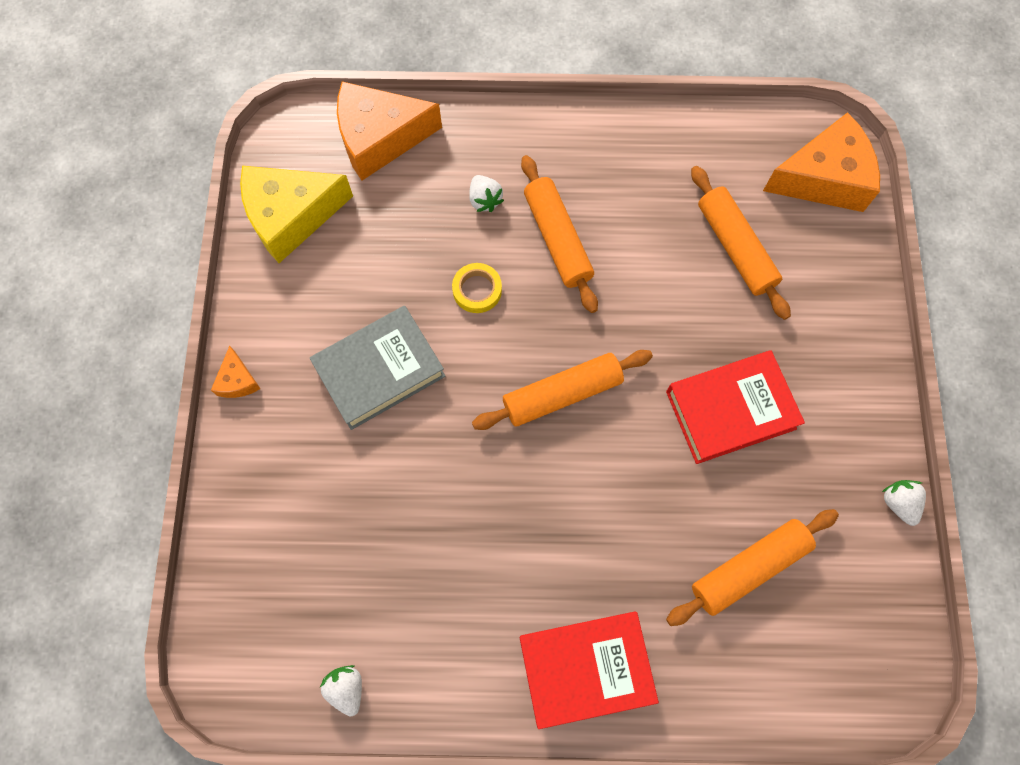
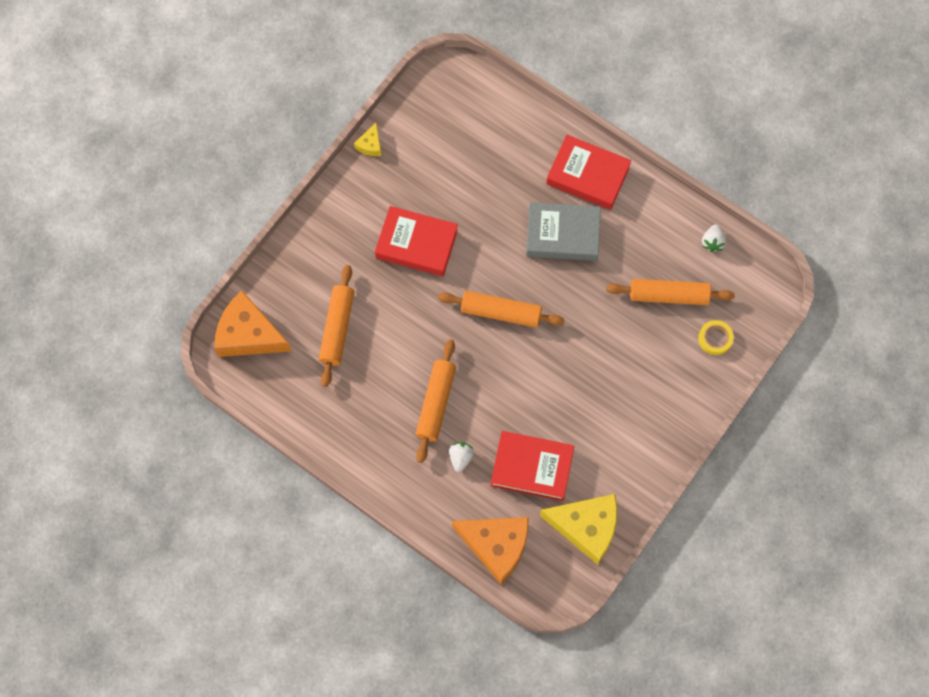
camera: 145 degrees left, 0 degrees up
(237, 380) = (678, 441): orange cheese -> none
(380, 371) = (593, 392): grey book -> grey book (562, 234)
(396, 240) = (532, 467): none -> red book
(477, 290) = (505, 403): yellow tape -> yellow tape (715, 339)
(748, 568) = (472, 166): orange rolling pin -> orange rolling pin (669, 295)
(898, 503) = (370, 145): white strawberry -> yellow cheese

